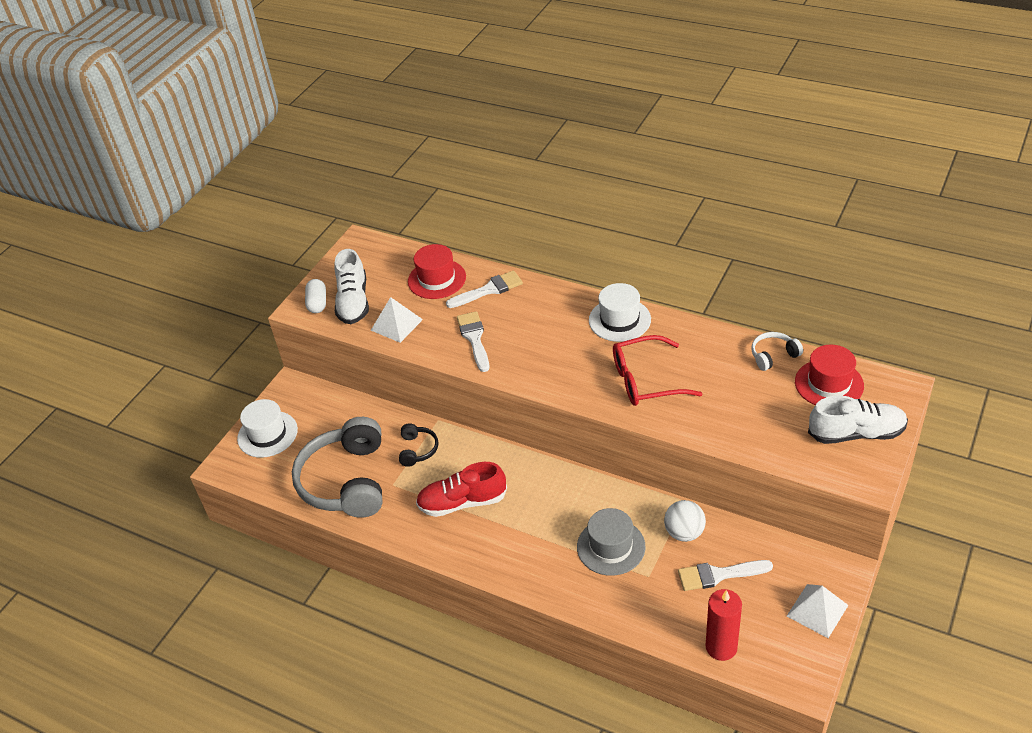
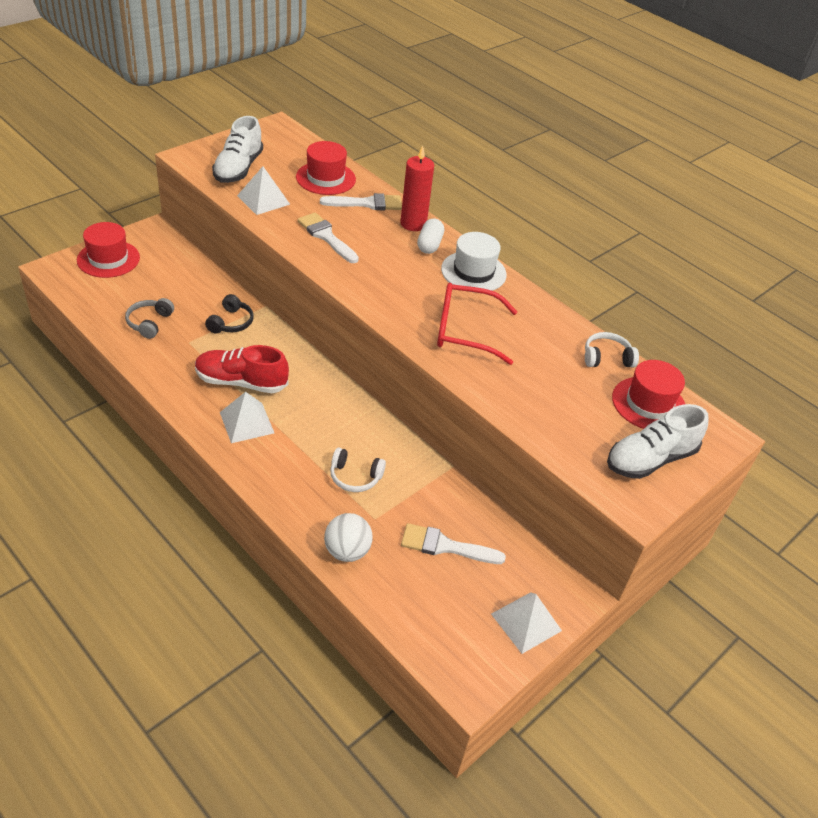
camera: 10 degrees right, 0 degrees up
(267, 434) = (108, 259): white hat -> red hat
(317, 303) = (206, 158): white capsule -> white capsule (429, 245)
(346, 481) = (149, 323): grey headphones -> grey headphones, size x0.44
(474, 338) = (326, 236): white brush -> white brush turned 45 degrees counterclockwise
(491, 537) = (247, 422): none -> white pyramid
(611, 547) = (355, 477): grey hat -> white headphones
(684, 533) = (435, 493): white ball -> white ball (347, 551)
(721, 647) = (406, 615): red candle -> red candle (413, 224)
(856, 433) = (650, 459): white shoe -> white shoe turned 135 degrees clockwise

